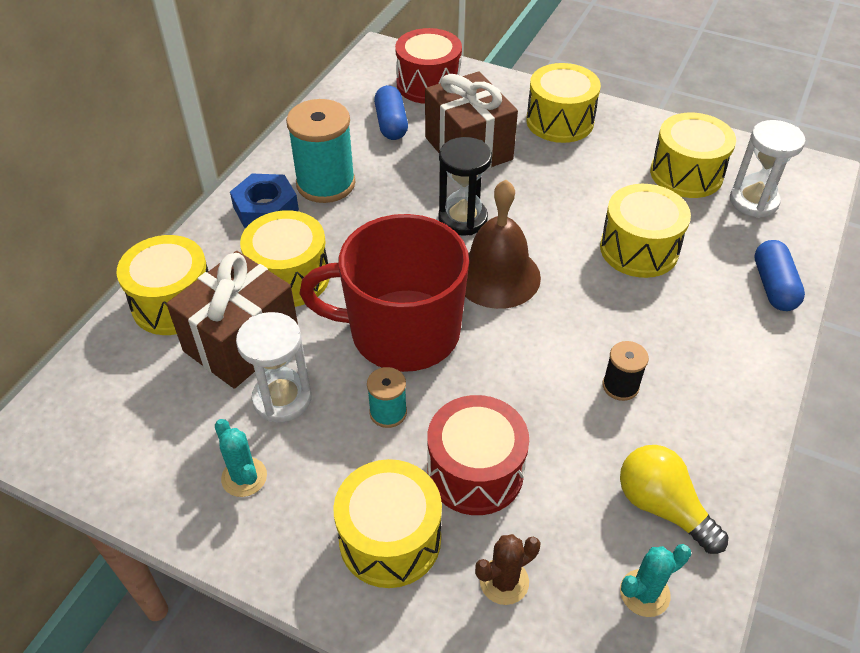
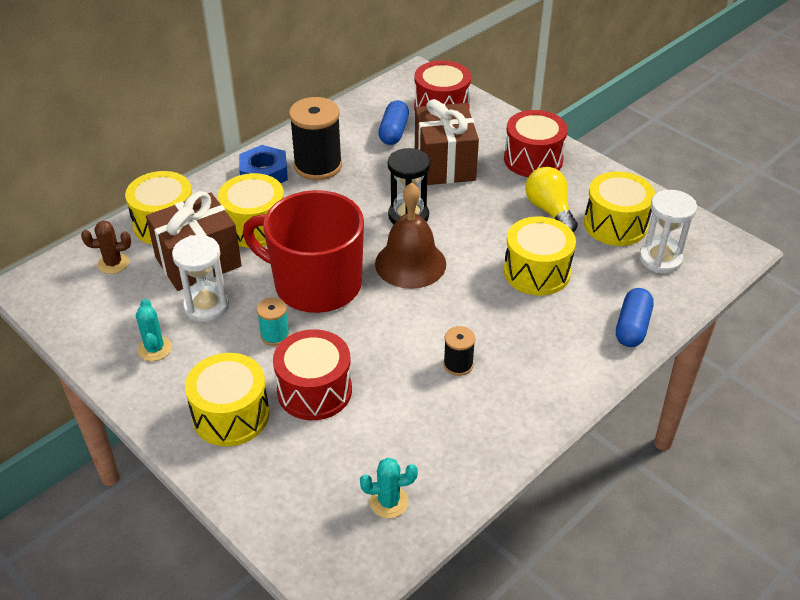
camera: 20 degrees right, 5 degrees down
(326, 184) = (318, 166): turquoise spool -> black spool
(504, 581) = (293, 464): brown cactus -> brown cactus (113, 263)
(560, 121) = (533, 159): yellow drum -> red drum
(662, 507) = (437, 453): yellow light bulb -> yellow light bulb (549, 210)

